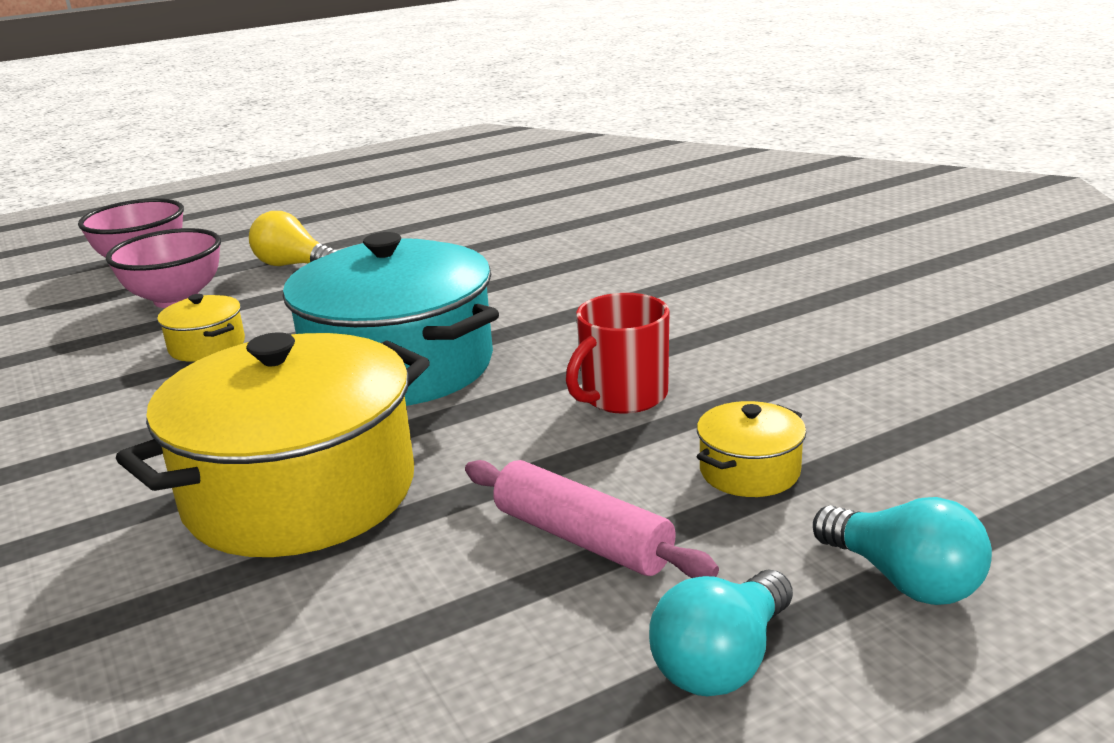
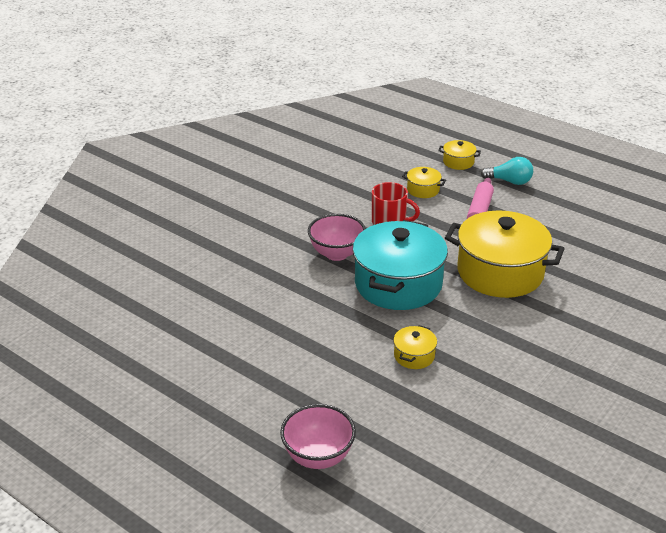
camera: 115 degrees left, 10 degrees up
(176, 299) = (367, 402): pink bowl -> pink bowl (336, 254)
(294, 265) = (297, 375): yellow light bulb -> none
(903, 580) = (458, 162): turquoise light bulb -> yellow pot

